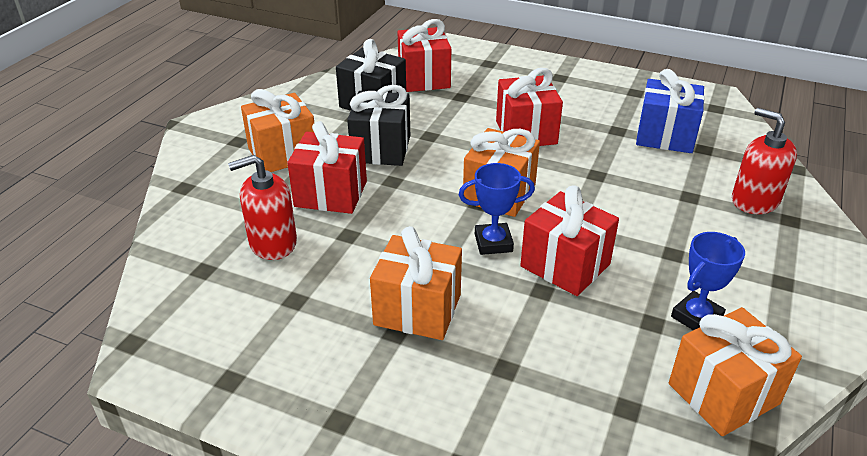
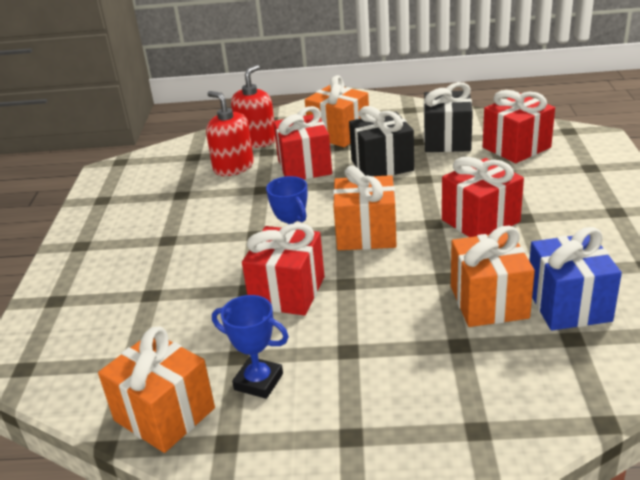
camera: 70 degrees right, 5 degrees down
(417, 310) = (195, 241): orange gift -> orange gift (489, 302)
(754, 200) = (493, 394): red soap dispenser -> red soap dispenser (256, 140)

